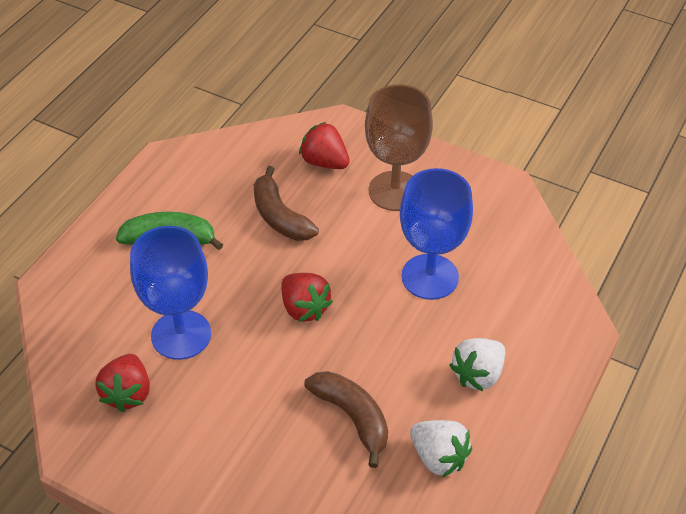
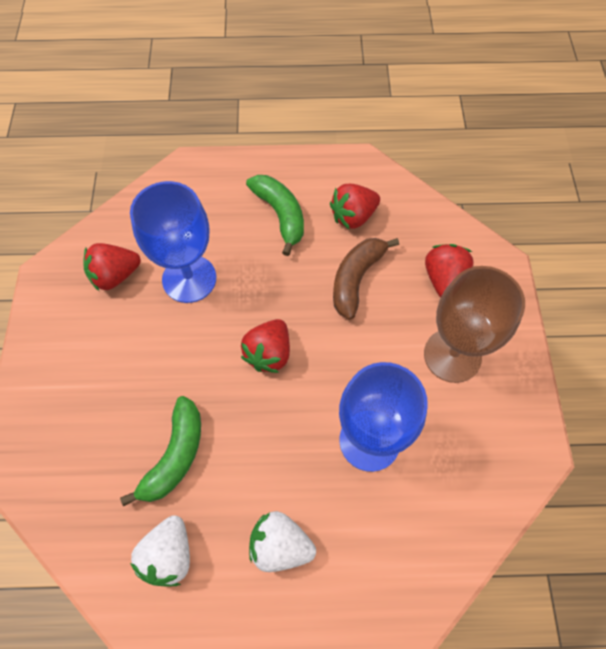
camera: 60 degrees right, 15 degrees up
(216, 189) = (353, 216): none -> red strawberry
(352, 417) = (175, 455): brown banana -> green banana

